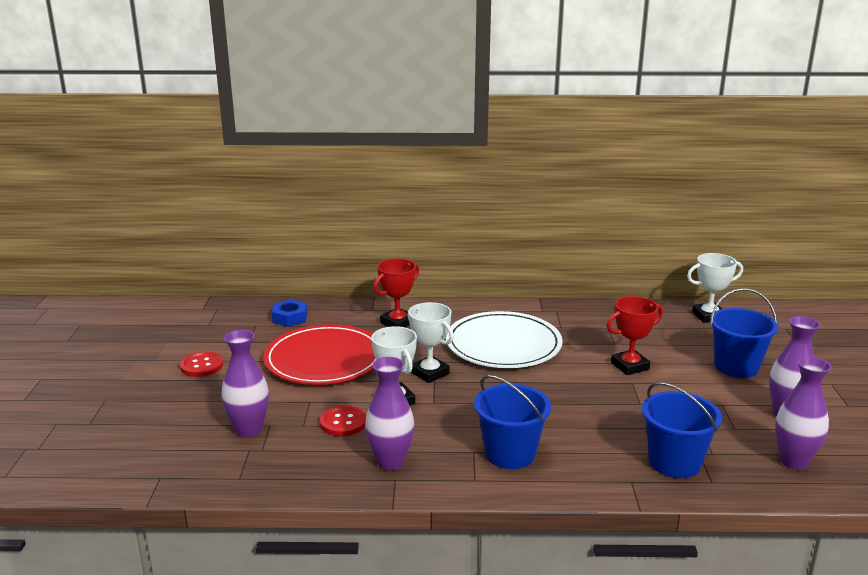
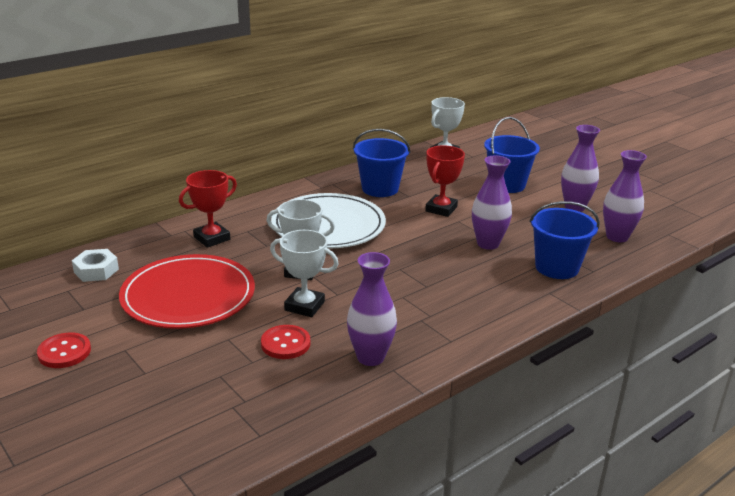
camera: 40 degrees left, 5 degrees up
(249, 430) = (206, 389): purple vase -> purple vase (488, 244)
(290, 318) = (96, 270): blue nut -> white nut
(397, 322) = (212, 238): red trophy -> red trophy turned 45 degrees clockwise
(510, 454) = (448, 309): blue bucket -> blue bucket (380, 189)

